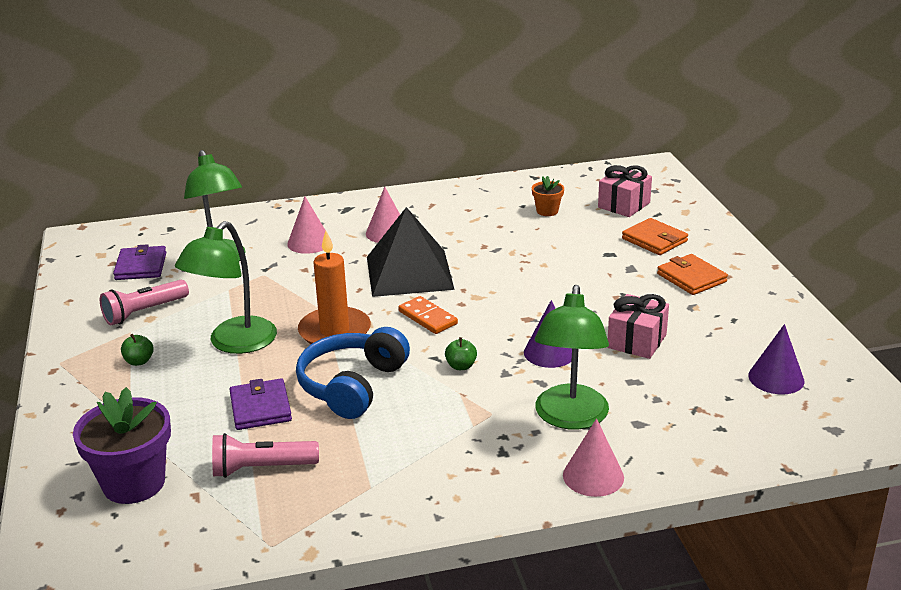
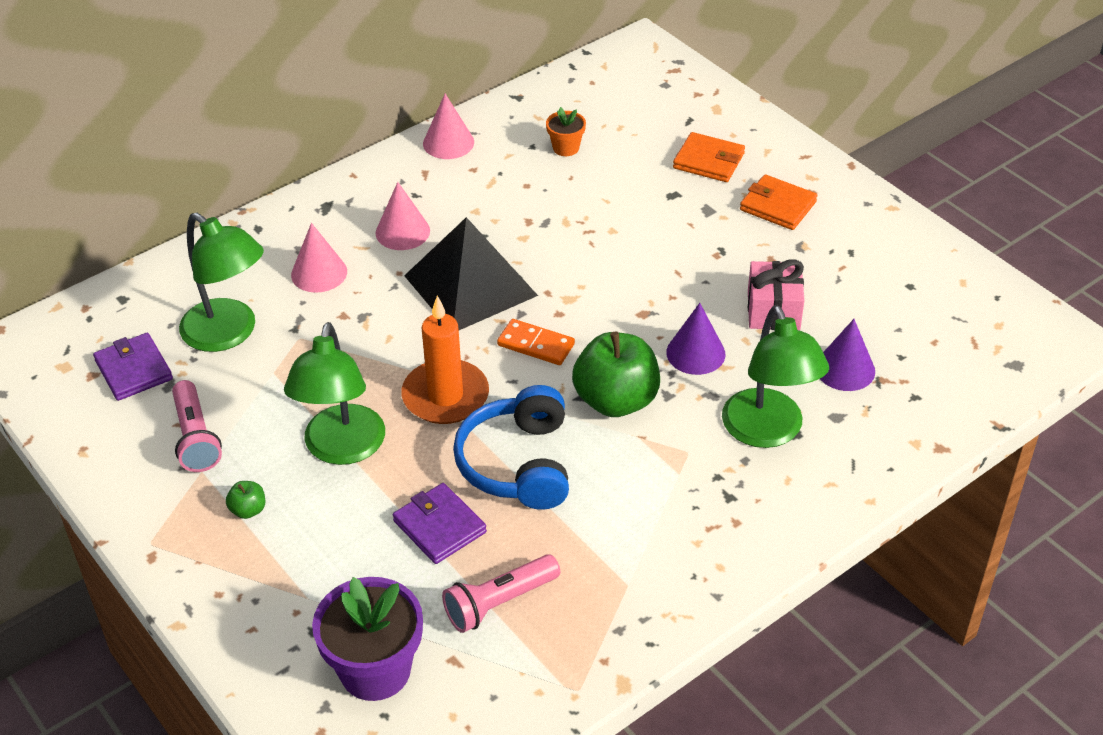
camera: 25 degrees left, 15 degrees up
(144, 312) = (196, 438): pink flashlight -> pink flashlight turned 45 degrees counterclockwise
(461, 366) = (616, 400): green apple -> green apple, size x2.35
(593, 476) = (832, 495): pink cone -> pink cone (448, 143)
(624, 205) = (645, 116): pink gift -> none
(776, 378) = (931, 317): purple cone -> purple cone (845, 369)

